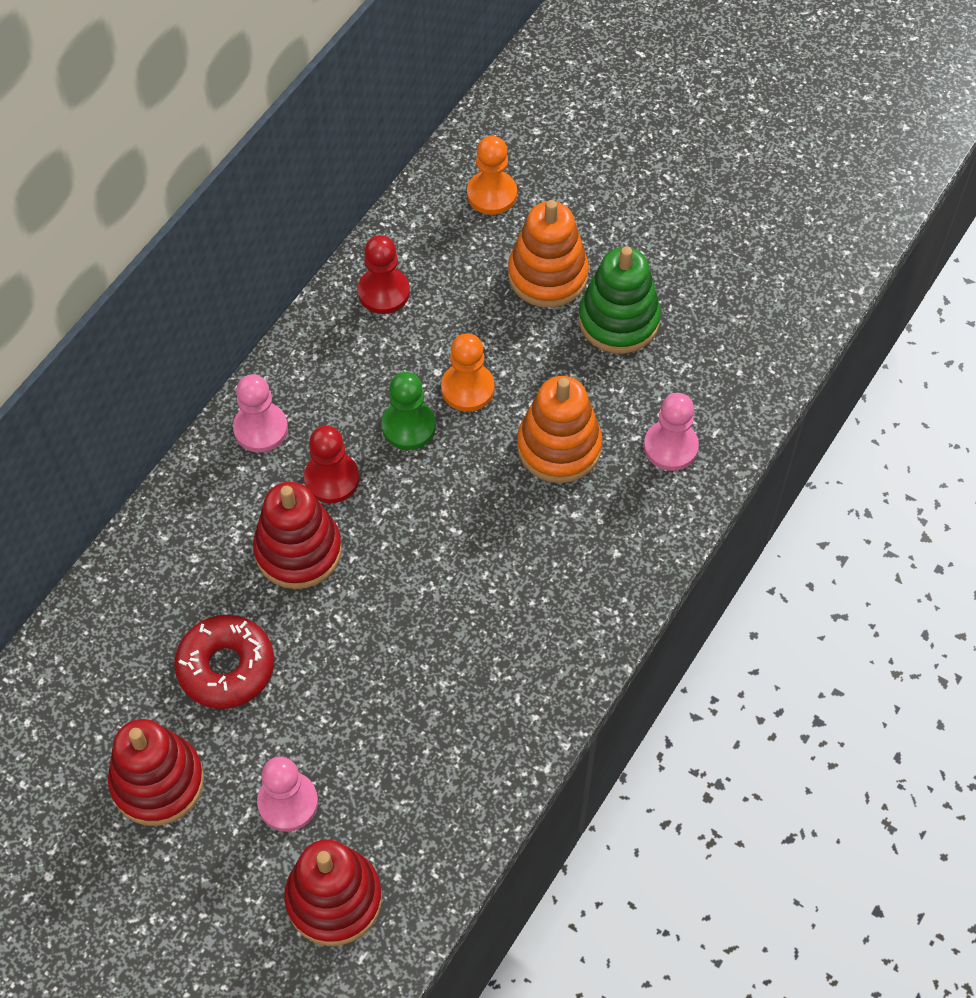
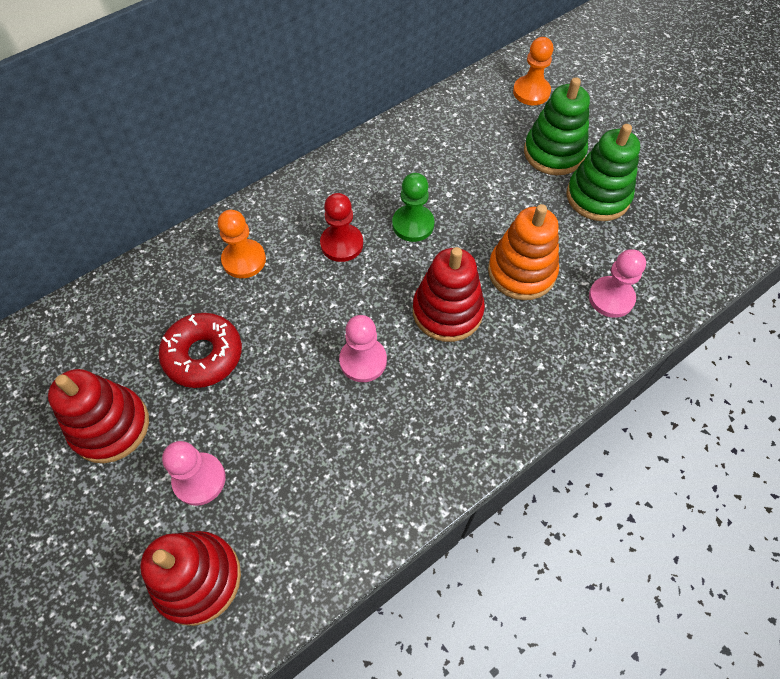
camera: 20 degrees right, 0 degrees up
(260, 429) = (306, 196): pink pawn -> pink pawn (363, 361)
(298, 550) = (295, 287): red stacking toy -> red stacking toy (447, 311)
(383, 292) = (431, 132): red pawn -> none
(467, 388) = (466, 211): orange pawn -> orange pawn (244, 260)
(548, 275) = (554, 153): orange stacking toy -> green stacking toy

